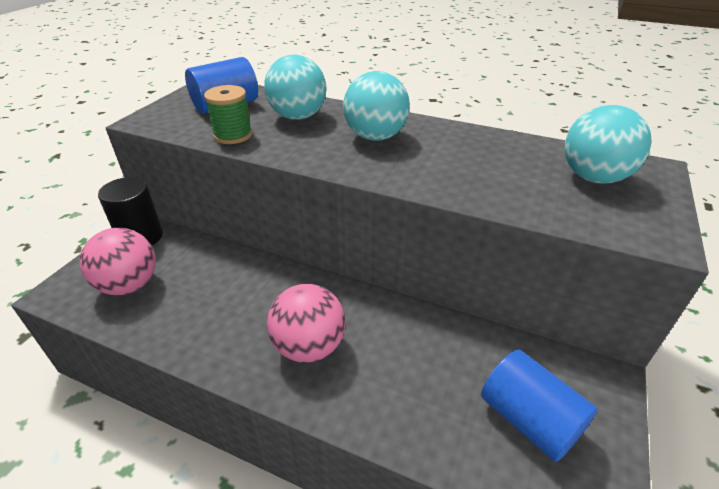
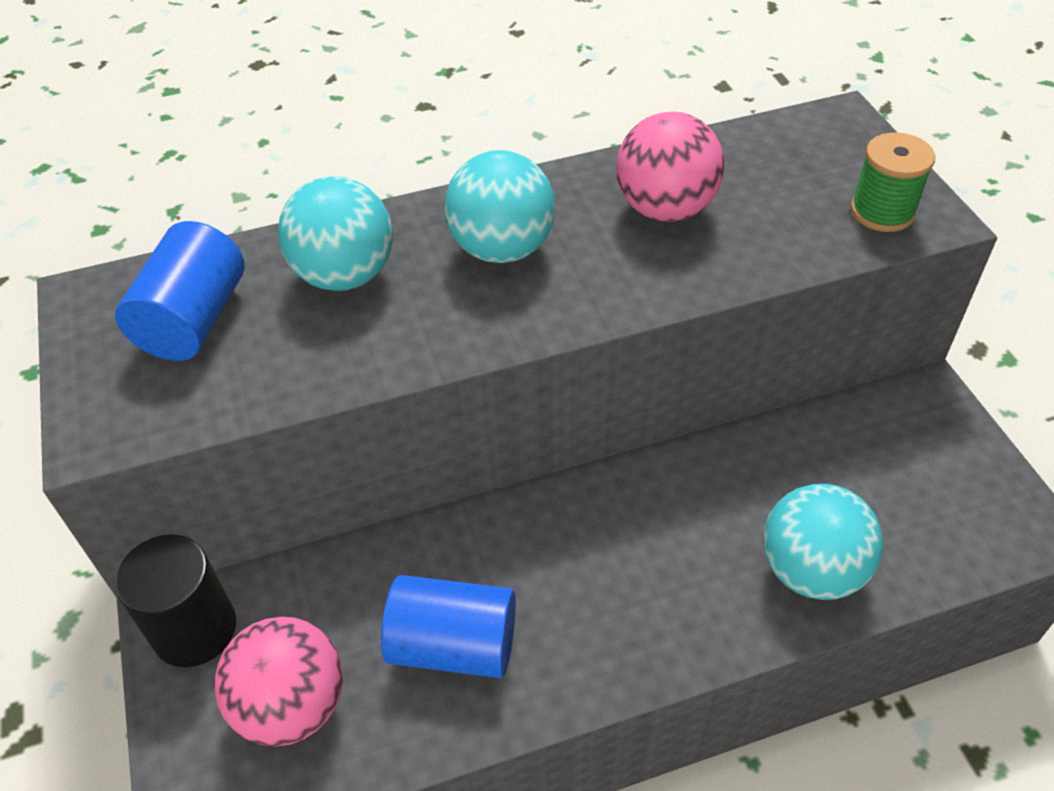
camera: 40 degrees left, 10 degrees up
(233, 135) = (299, 369): green spool -> green spool (882, 211)
(309, 346) = (633, 589): pink ball -> pink ball (665, 209)
(529, 419) = (909, 492): blue cylinder -> blue cylinder (453, 645)
(593, 177) = (803, 169): turquoise ball -> turquoise ball (811, 570)

